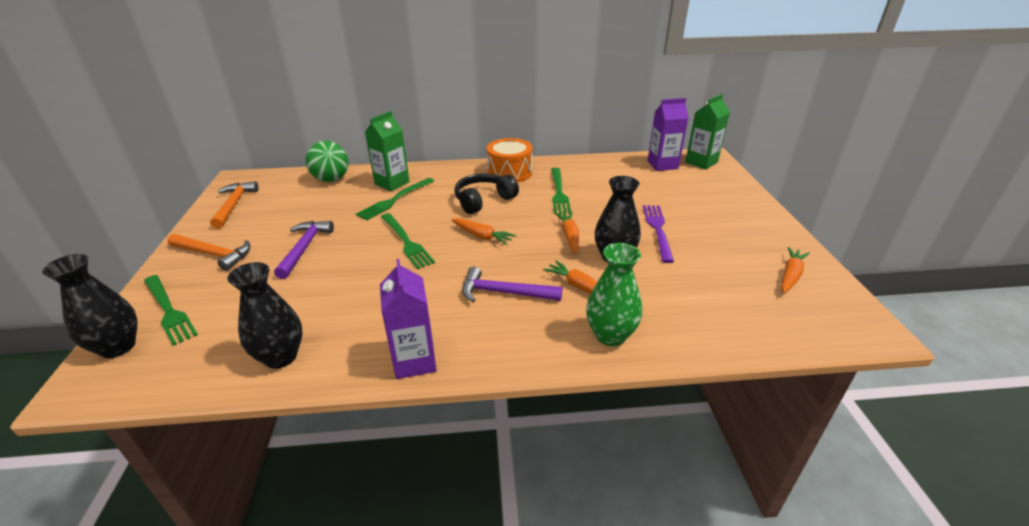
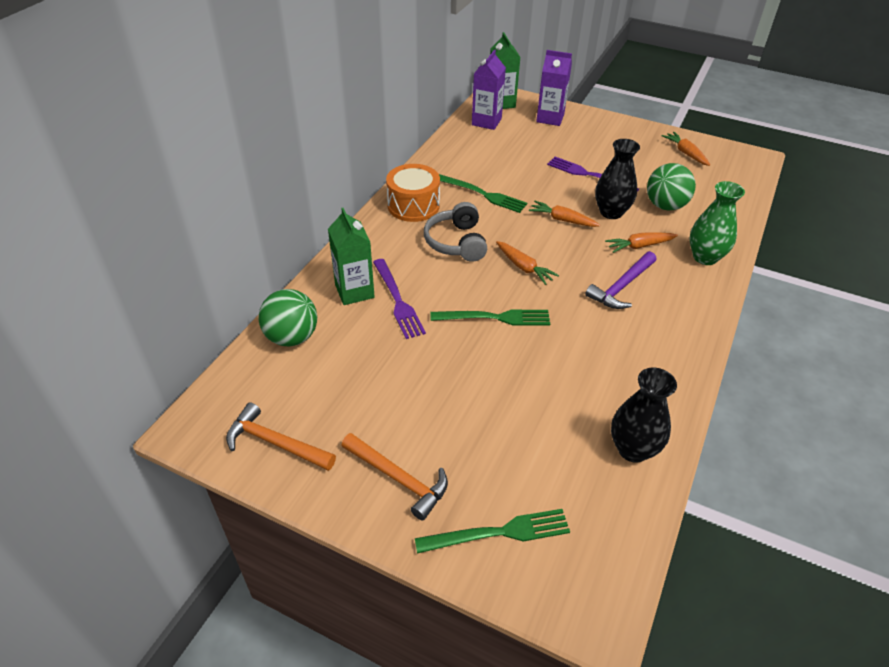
camera: 60 degrees left, 10 degrees up
(118, 347) = (544, 584): black vase -> none
(214, 254) = (398, 479): orange hammer -> orange hammer turned 75 degrees clockwise
(304, 248) = (447, 396): purple hammer -> none
(394, 200) = (398, 301): green fork -> purple fork
(414, 361) = (682, 366): purple carton -> purple carton (550, 118)
(482, 236) = (523, 267): orange carrot -> orange carrot turned 75 degrees clockwise
(483, 200) = (456, 242): black headphones -> grey headphones
(669, 286) = (665, 206): none -> green ball

